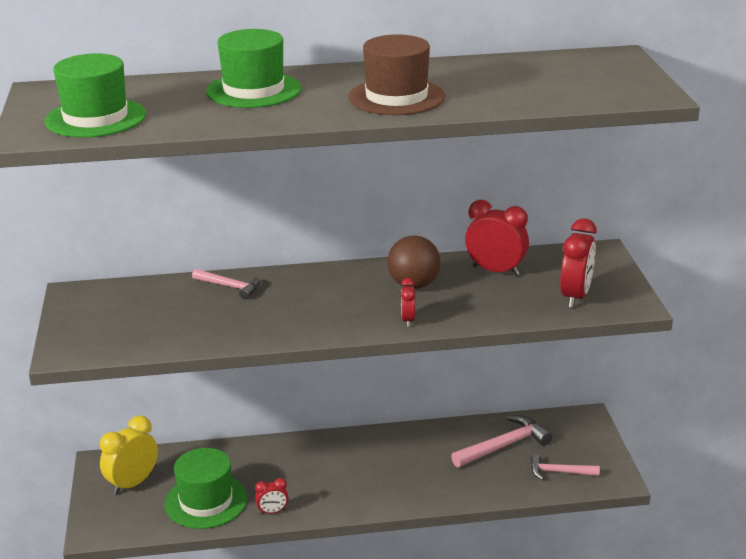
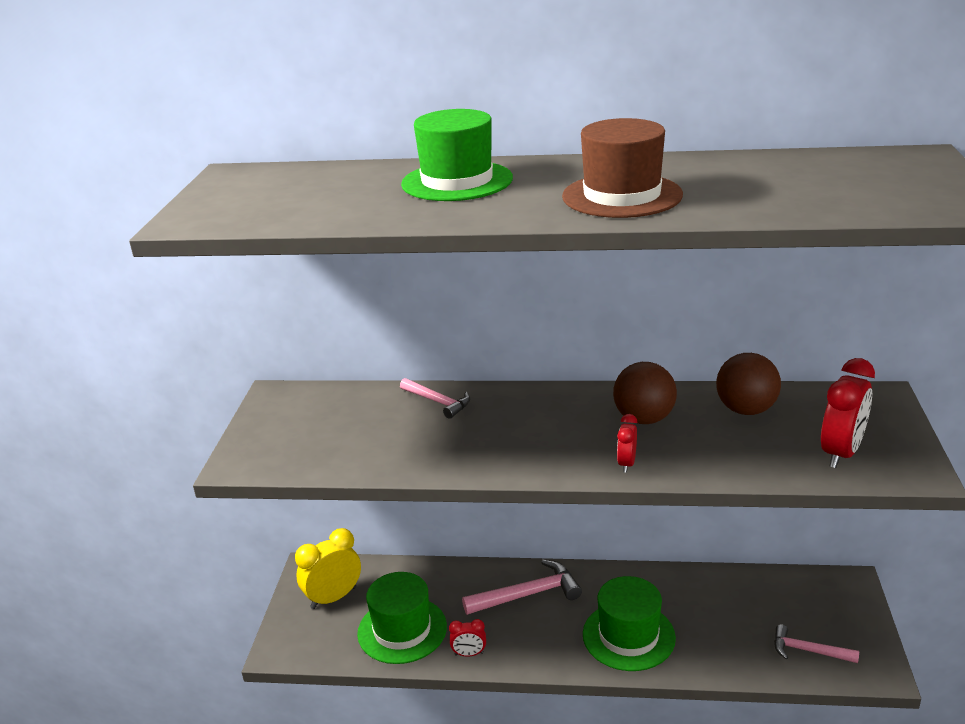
camera: 15 degrees right, 0 degrees up
(95, 118) = (267, 205): green hat -> green hat (628, 636)
(495, 271) = (746, 410): red clock -> brown ball
(504, 446) = (746, 607): pink hammer -> pink hammer (528, 594)

